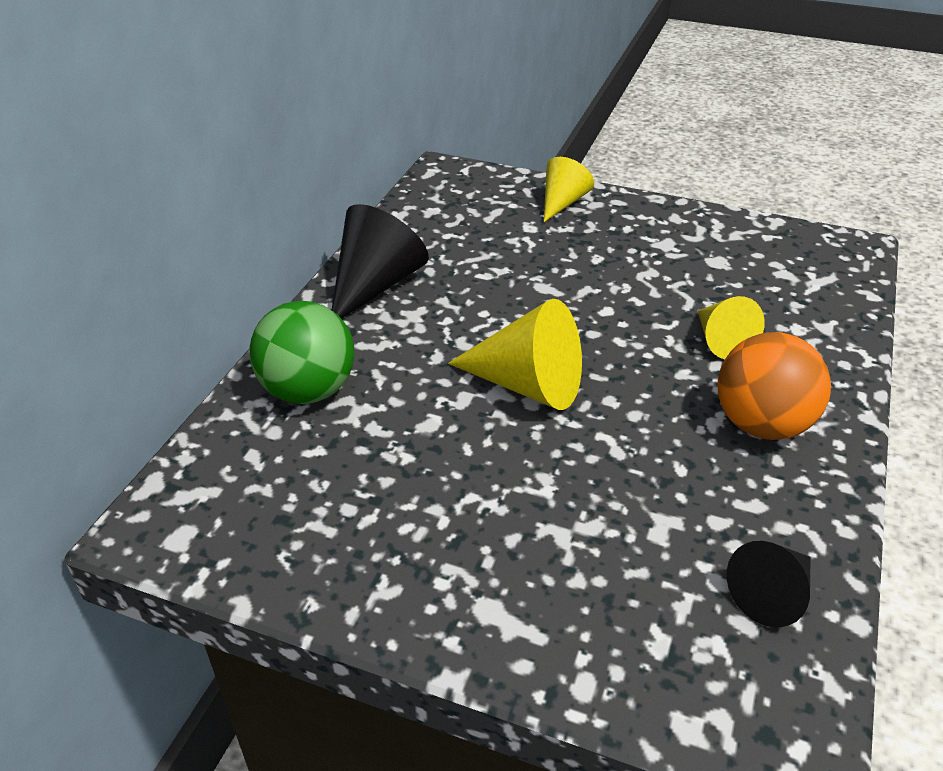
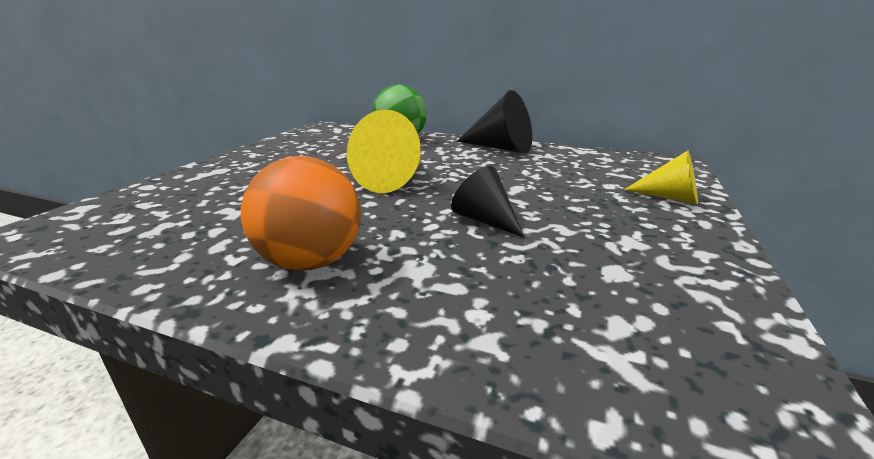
camera: 90 degrees right, 15 degrees down
(721, 341) = (447, 255): yellow cone -> none
(771, 594) = (128, 241): black cone -> black cone (485, 220)

